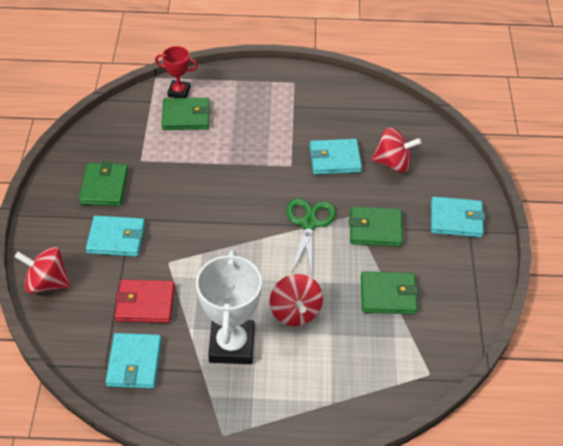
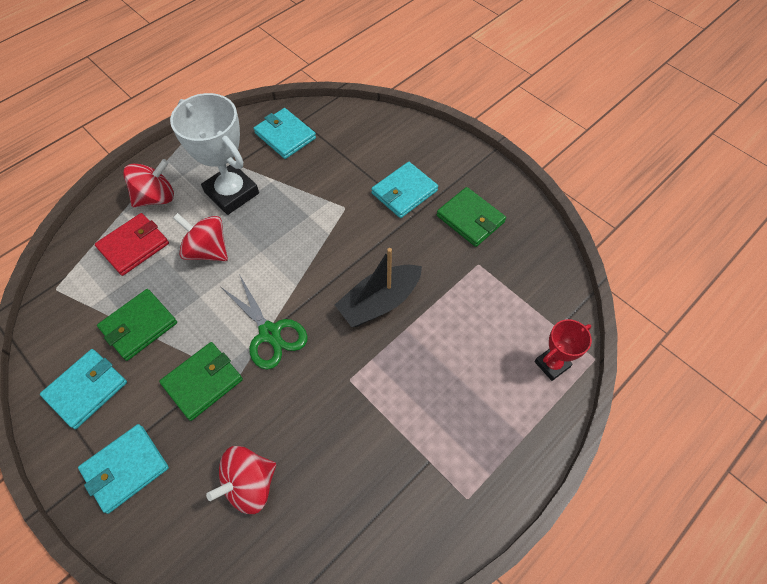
camera: 135 degrees right, 10 degrees up
(47, 283) = (405, 131): red spinning top -> red spinning top (156, 197)
(145, 303) = (324, 170): red wallet -> red wallet (134, 246)
(186, 116) = (506, 342): green wallet -> none
(225, 188) = (379, 302): none -> black boat
(335, 159) = (315, 429): turquoise wallet -> turquoise wallet (86, 389)

